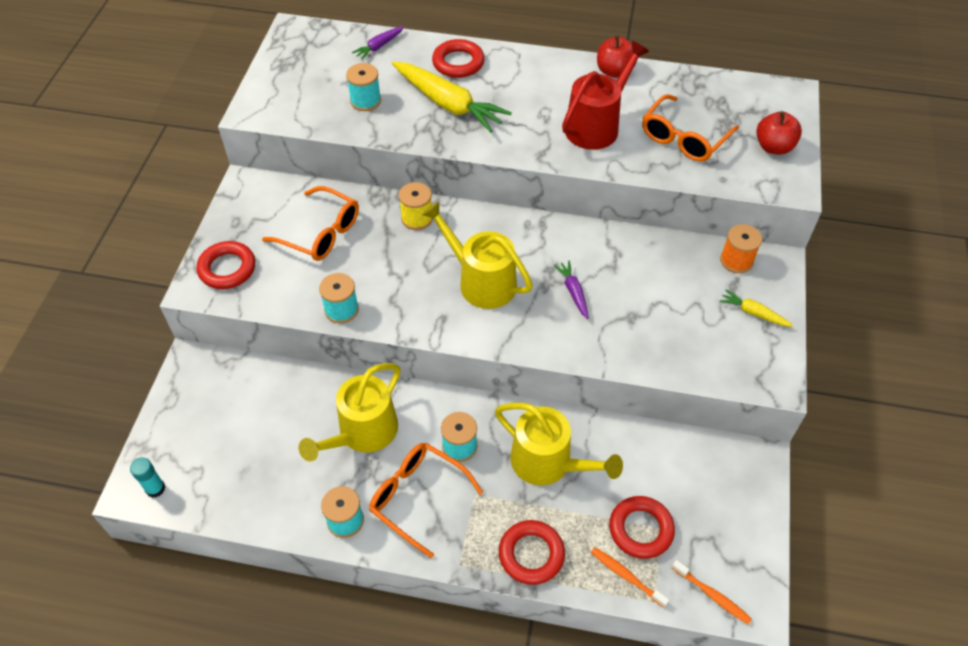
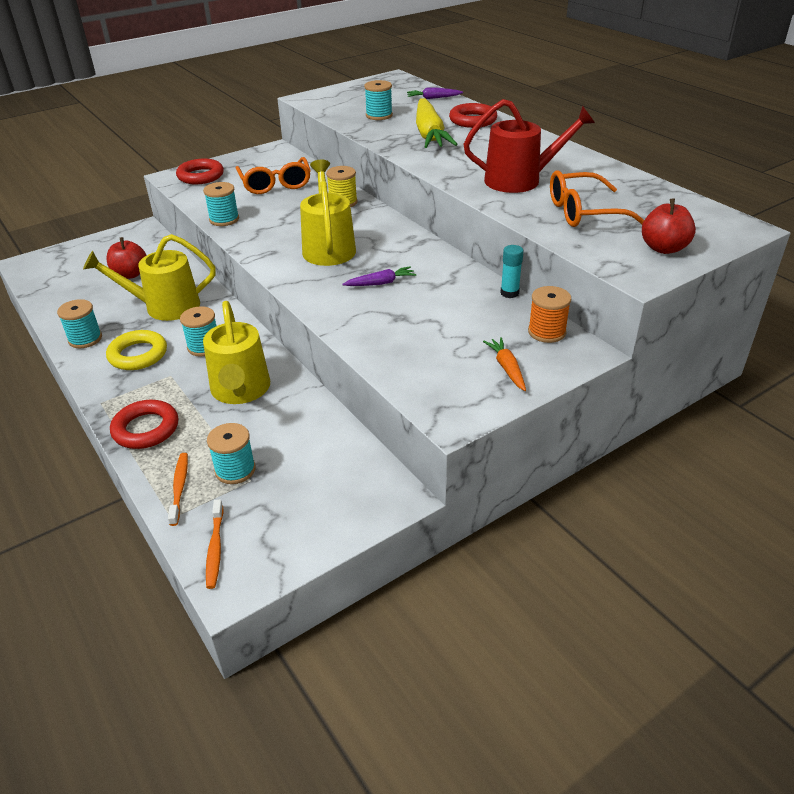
camera: 45 degrees right, 15 degrees down
(155, 488) = (34, 268): turquoise glue stick -> turquoise glue stick (509, 293)
(418, 497) = (138, 355): orange glasses -> yellow ring
(573, 292) = (380, 283): purple carrot -> purple carrot turned 45 degrees clockwise
(614, 71) = (588, 161): red apple -> red apple (130, 274)
(640, 529) = (235, 470): red ring -> turquoise spool
(753, 313) = (507, 368): yellow carrot -> orange carrot

